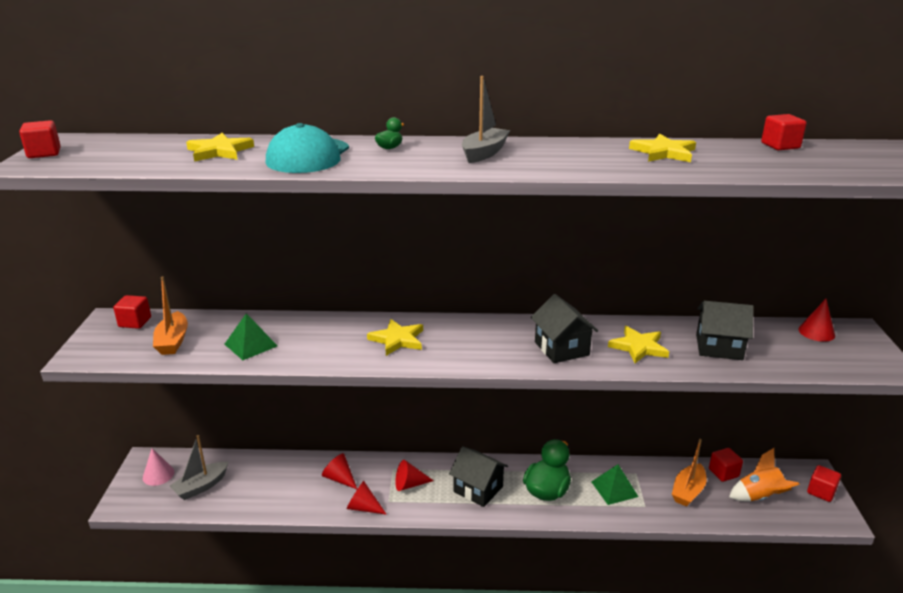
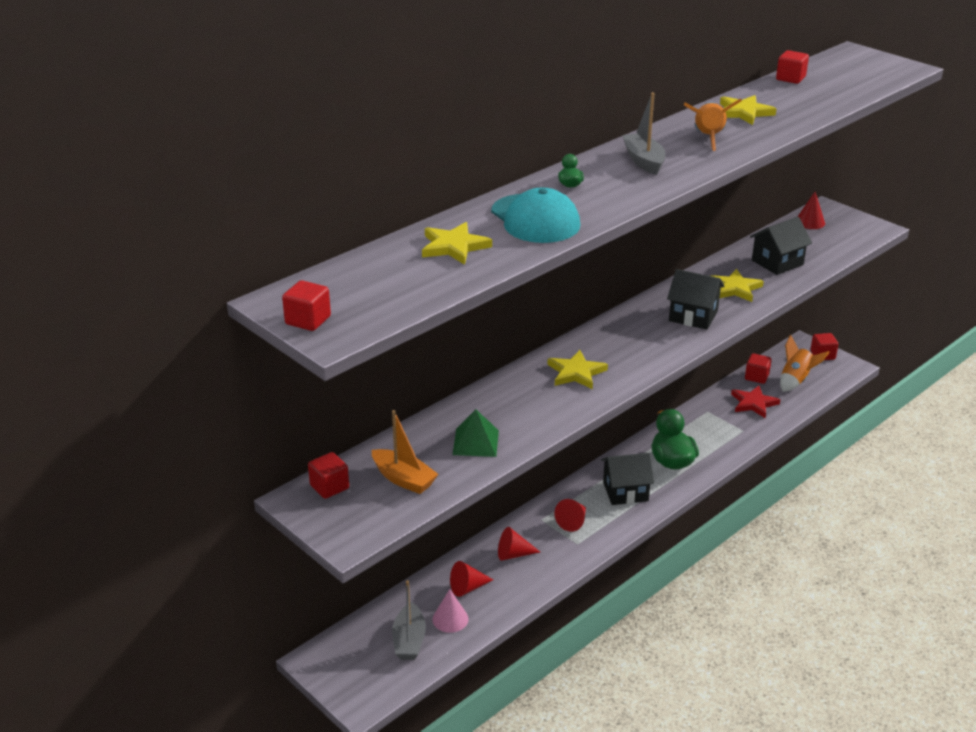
camera: 45 degrees left, 5 degrees up
(158, 475) = (351, 660): pink cone -> pink cone (450, 619)
(363, 507) = (567, 561): red cone -> red cone (467, 588)
(580, 157) = (708, 138): none -> orange rocket
(614, 489) = (710, 431): green pyramid -> none
(688, 491) = (753, 403): orange boat -> red star

